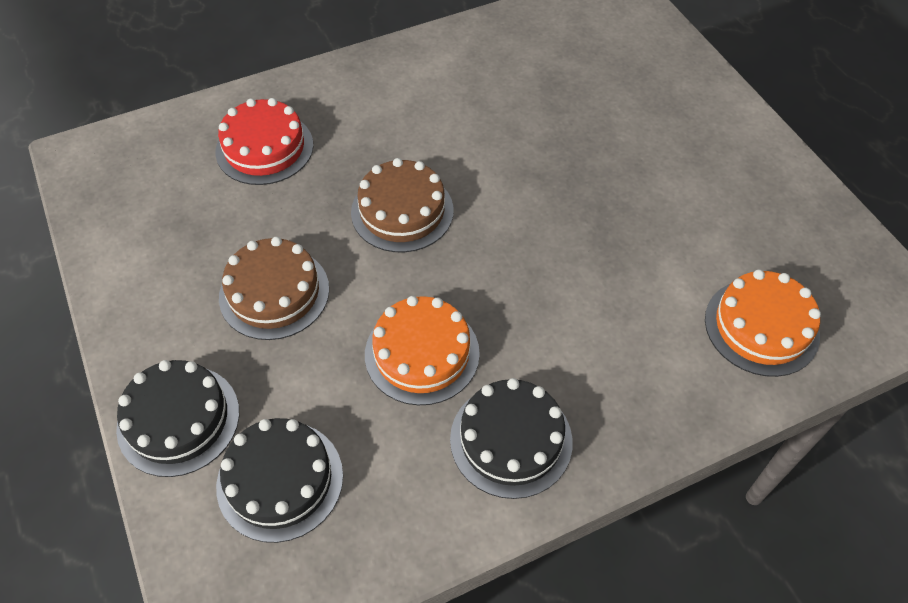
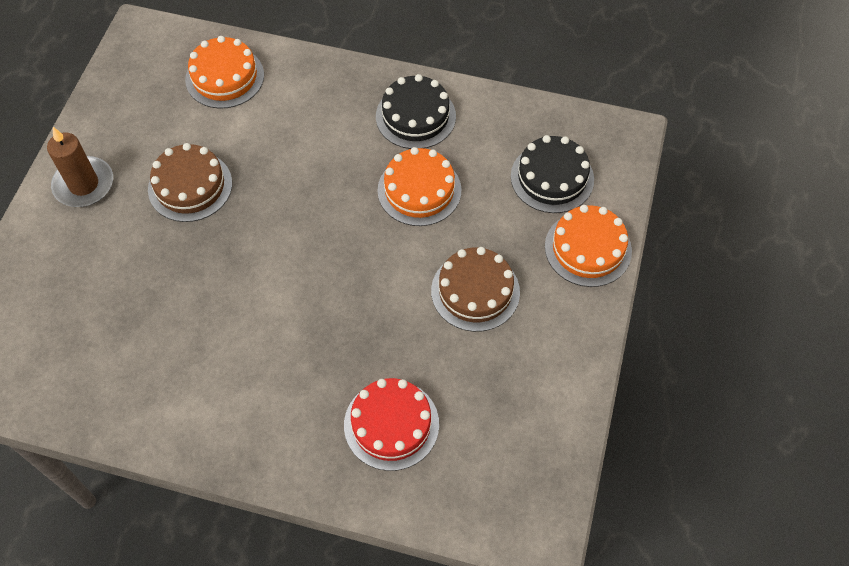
camera: 140 degrees left, 5 degrees up
(178, 419) = (588, 248): black cake -> orange cake
(402, 211) = (343, 292): brown cake -> brown cake (190, 186)
(728, 143) = (84, 184): none -> brown candle

